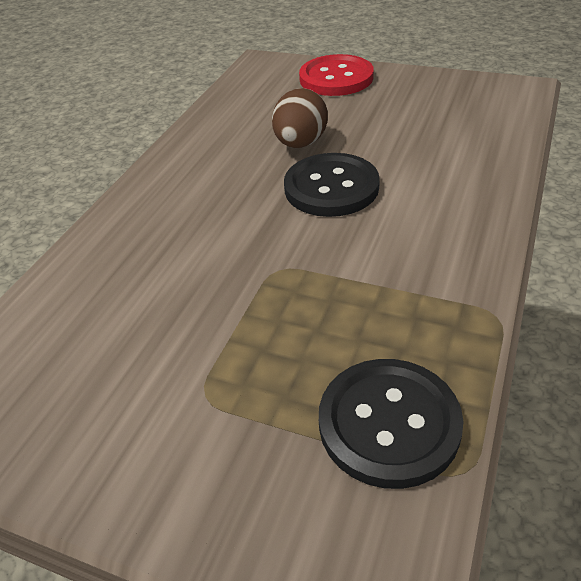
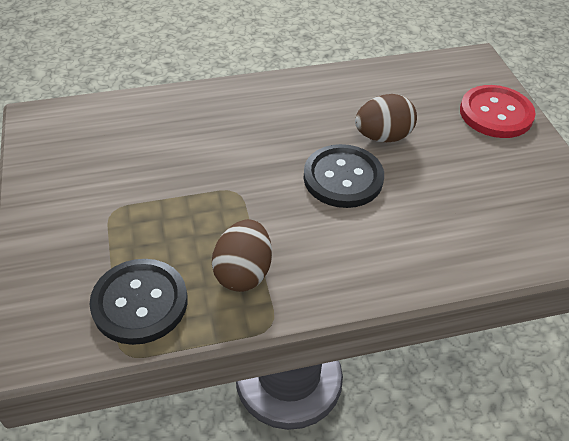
camera: 50 degrees right, 5 degrees up
(406, 308) = (243, 272): none -> brown egg

